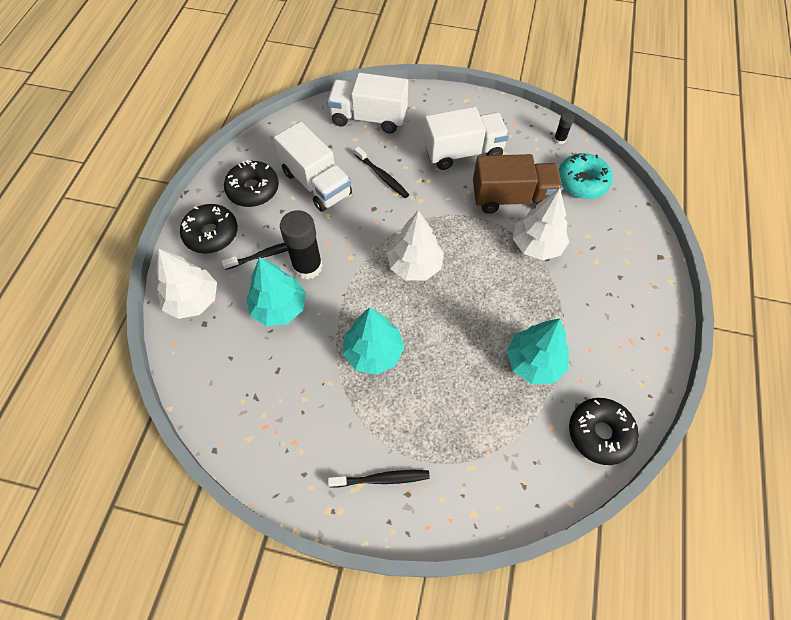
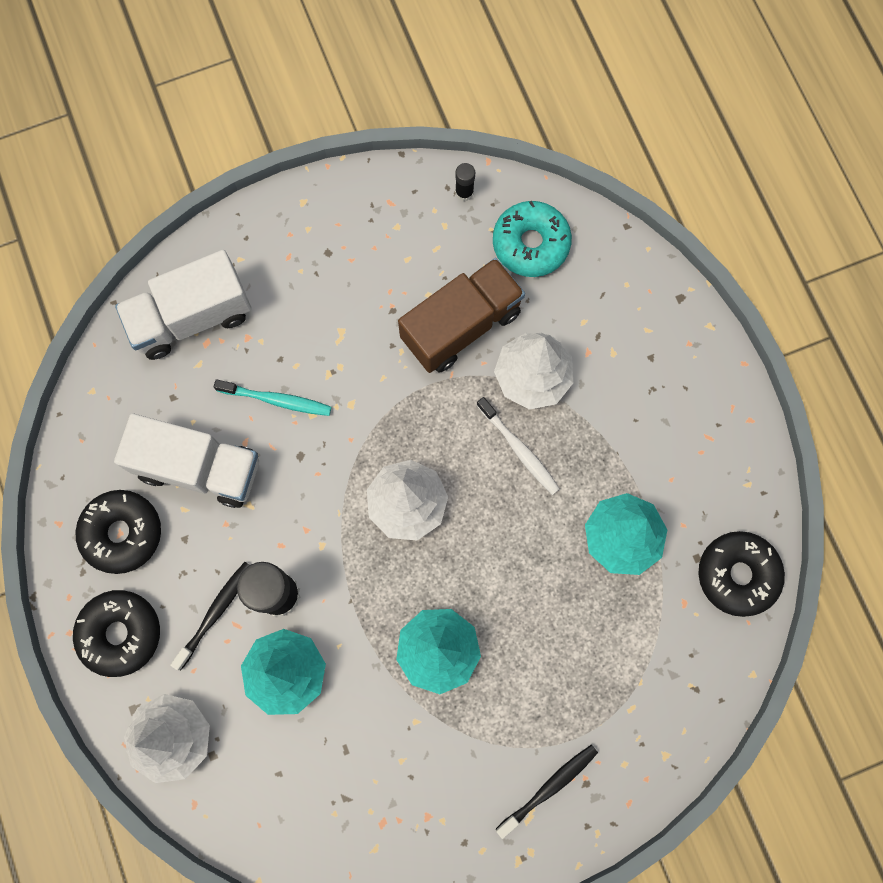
camera: 35 degrees left, 15 degrees up
(382, 176) = (276, 400): black toothbrush -> turquoise toothbrush
(463, 152) = (355, 293): white truck -> none
(502, 277) = (519, 449): none -> white toothbrush

